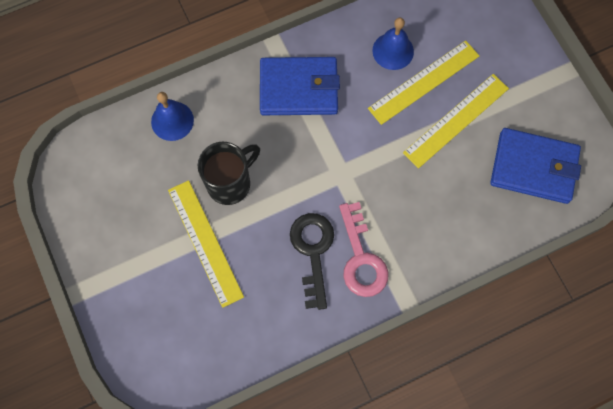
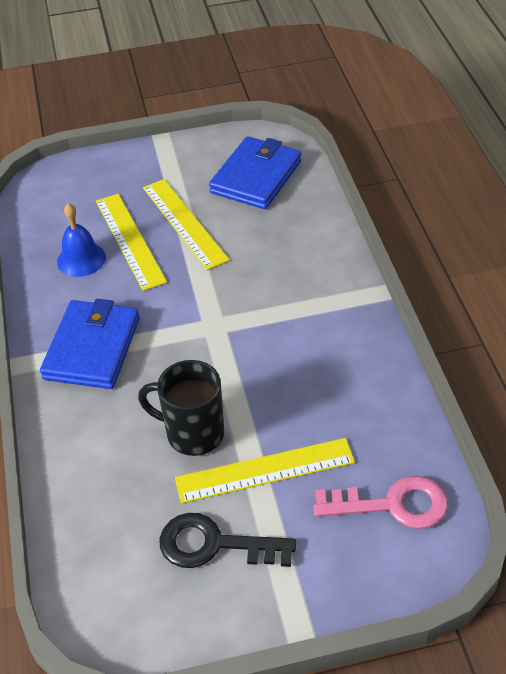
camera: 75 degrees left, 25 degrees down
(172, 121) = (83, 486): blue bell -> none
(230, 183) = (193, 433): black mug -> black mug turned 45 degrees counterclockwise
(313, 252) = (303, 364): black key -> black key (214, 545)
(361, 258) = (321, 323): pink key -> pink key (392, 505)

